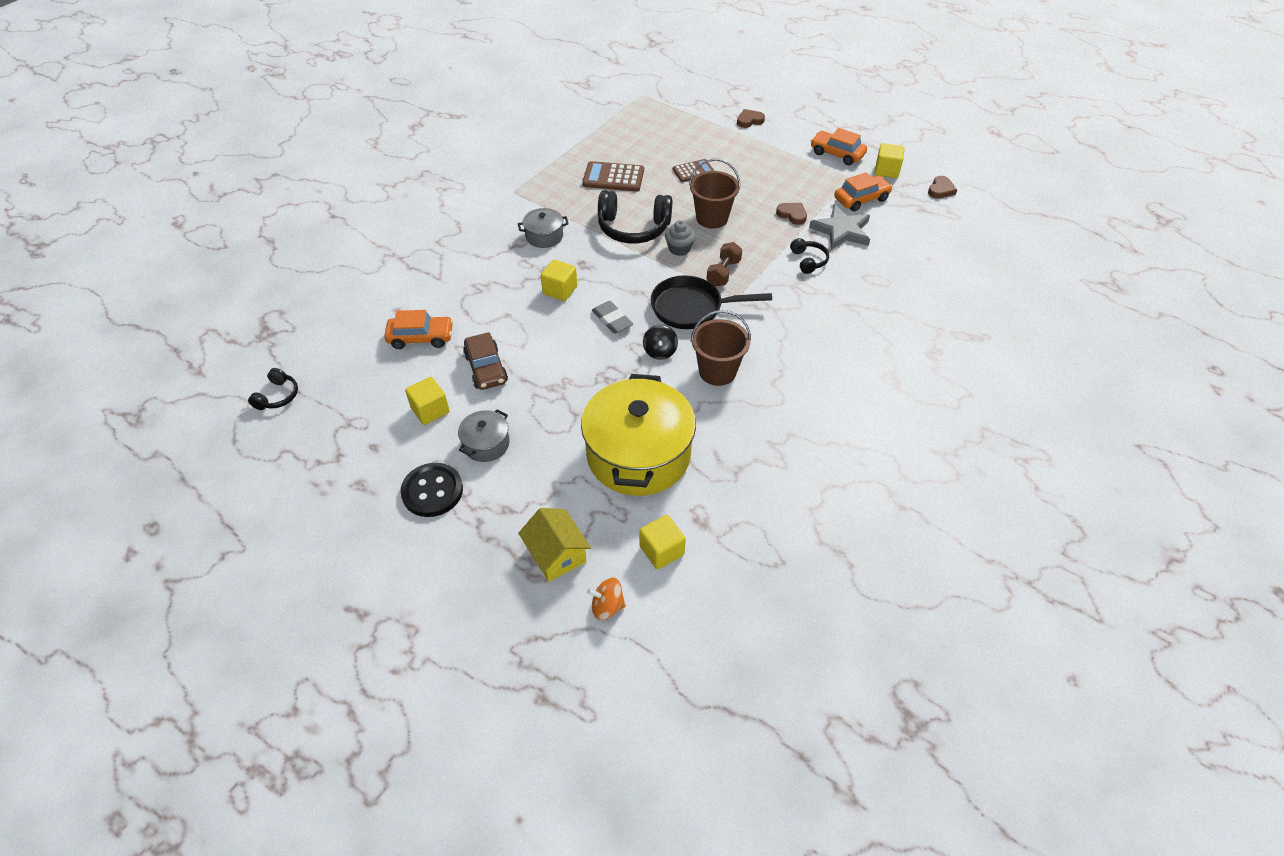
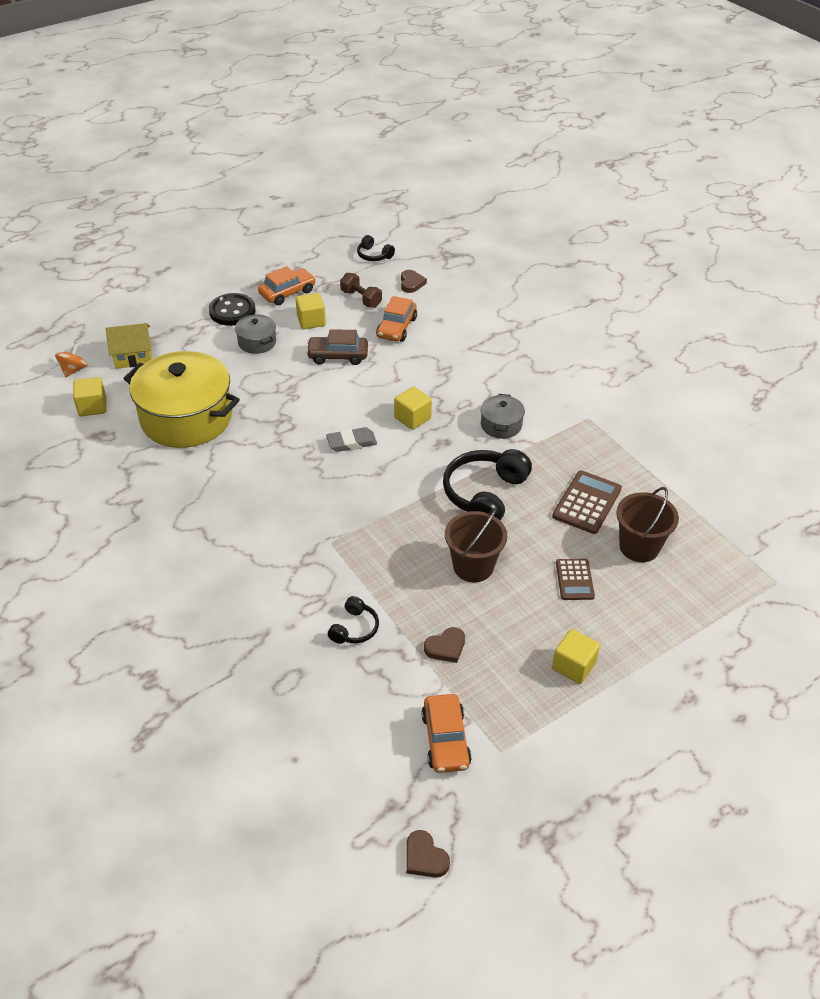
camera: 110 degrees right, 5 degrees down
(660, 351) = (291, 463): black spinning top -> none
(679, 249) = (432, 521): grey cupcake -> none
(691, 308) = (335, 502): black pan -> none
(717, 371) = (241, 494): brown bucket -> brown bucket (639, 547)
(723, 273) = (374, 544): brown dumbbell -> brown dumbbell (361, 299)
(749, 120) = (679, 683): brown heart -> brown heart (411, 283)
(808, 261) = (354, 628): black headphones -> black headphones turned 75 degrees counterclockwise
(837, 154) = (562, 759): orange car -> orange car (287, 293)
(841, 230) = (392, 686): grey star -> none
(886, 171) = (498, 806): yellow cube -> yellow cube (573, 666)

